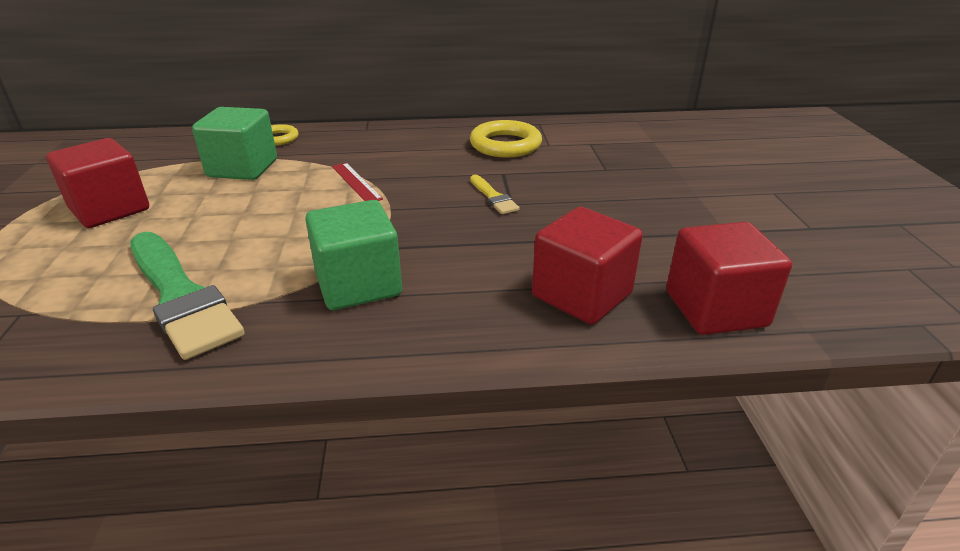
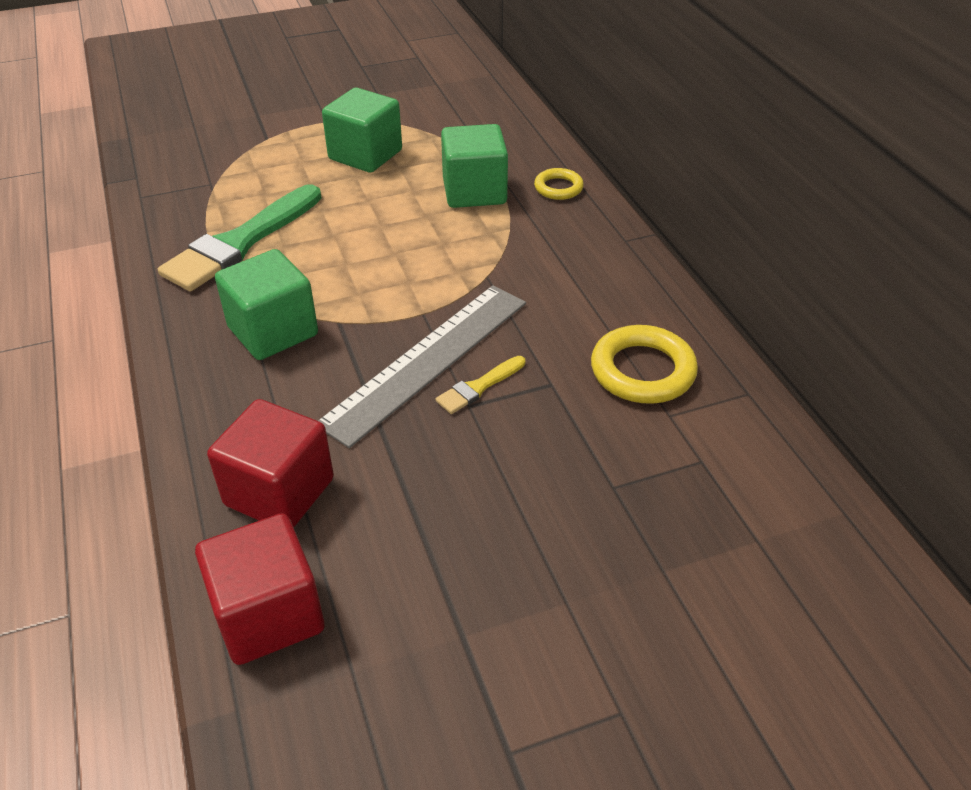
camera: 75 degrees right, 10 degrees up
(110, 209) = (365, 155): red cube -> green cube
(356, 182) = (473, 273): red ruler -> none
(452, 213) = (428, 361): none -> grey ruler

